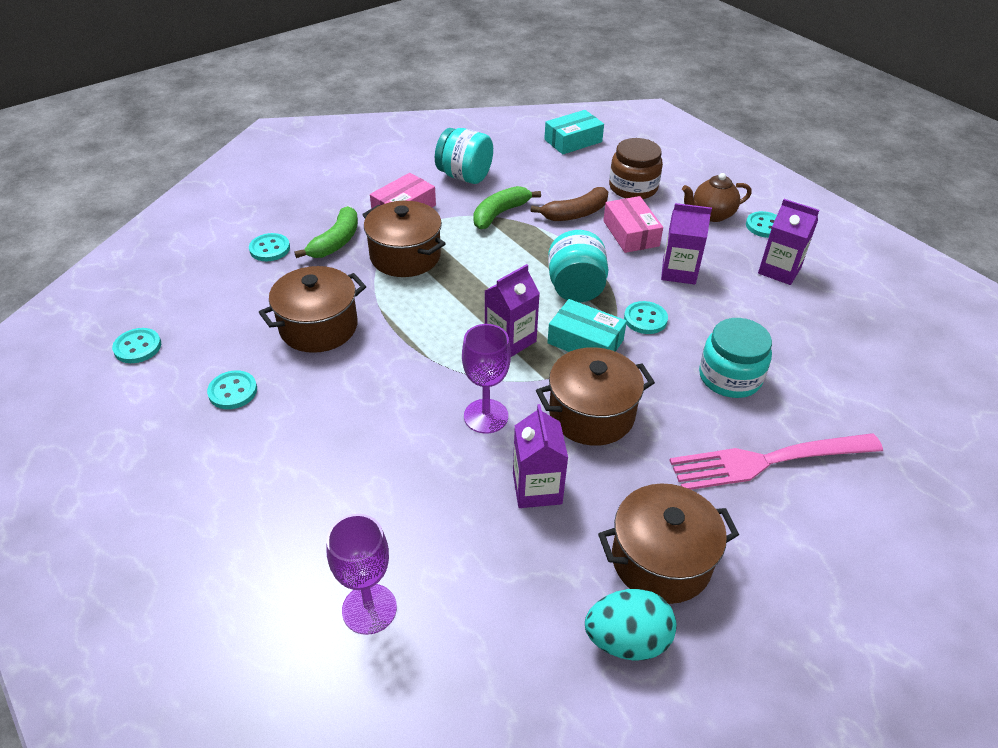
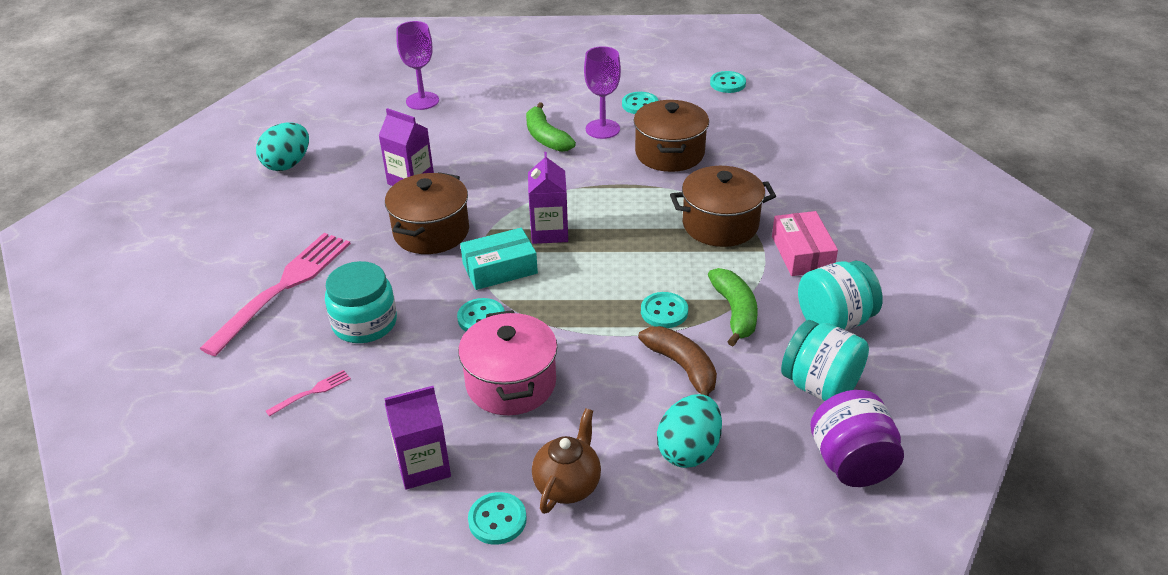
camera: 130 degrees right, 5 degrees down
(270, 249) = (802, 162): turquoise button -> turquoise button (664, 312)
(336, 242) = (780, 196): green banana -> green banana (546, 137)
(486, 416) = (492, 187): purple goblet -> purple goblet (602, 129)
(573, 141) = (851, 463): turquoise box -> purple jar
(575, 213) = (682, 367): brown banana -> brown banana turned 135 degrees clockwise
(575, 289) = (567, 299): turquoise jar -> turquoise jar (820, 386)
(630, 233) = (606, 389): pink box -> none
(633, 187) = (689, 450): brown jar -> turquoise egg
(661, 560) = (302, 199): brown pot -> none
(679, 272) = (511, 383): purple carton -> pink pot
(813, 356) = (311, 392): none -> pink fork

